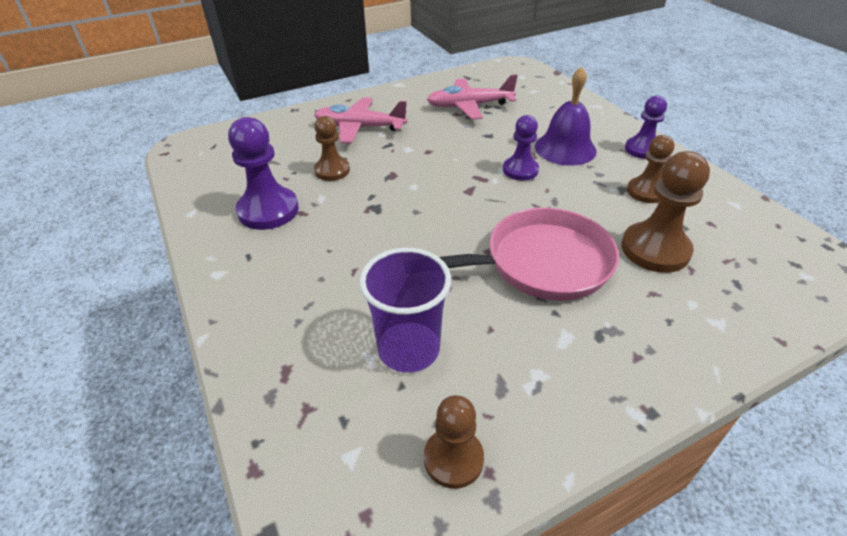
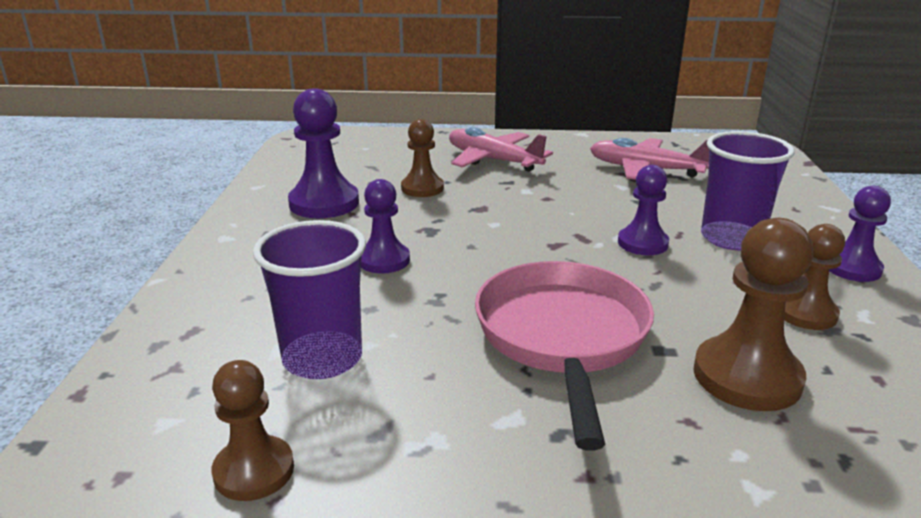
camera: 30 degrees right, 15 degrees down
(368, 247) = (384, 260): none -> purple pawn
(540, 263) = (563, 337): pink pan -> pink pan turned 105 degrees counterclockwise
(565, 148) = (731, 238): purple bell -> purple cup

